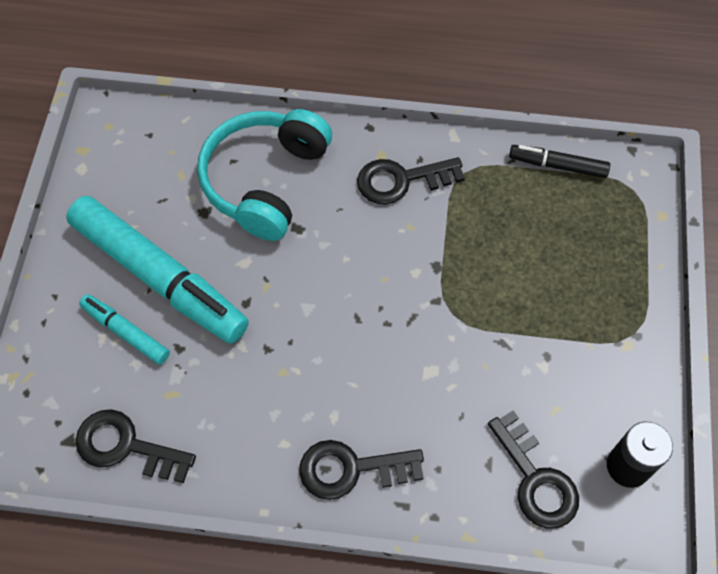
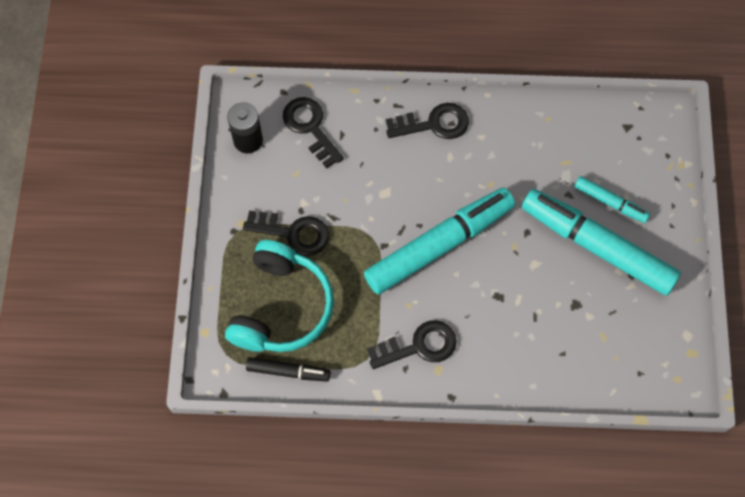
camera: 175 degrees right, 5 degrees up
(126, 446) = (587, 126): black key -> black key (293, 233)
(265, 181) = (532, 336): turquoise headphones -> turquoise headphones (281, 307)
(364, 295) = (439, 245): none -> turquoise marker

